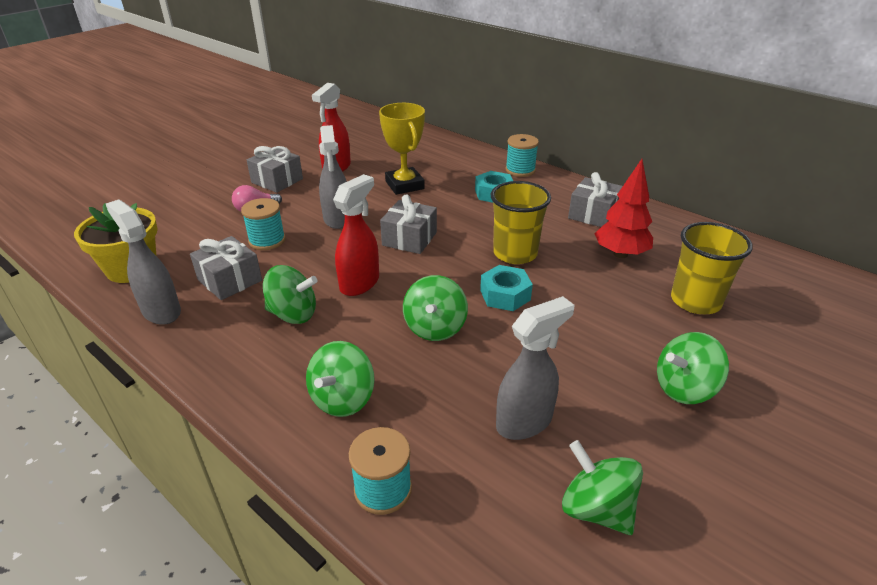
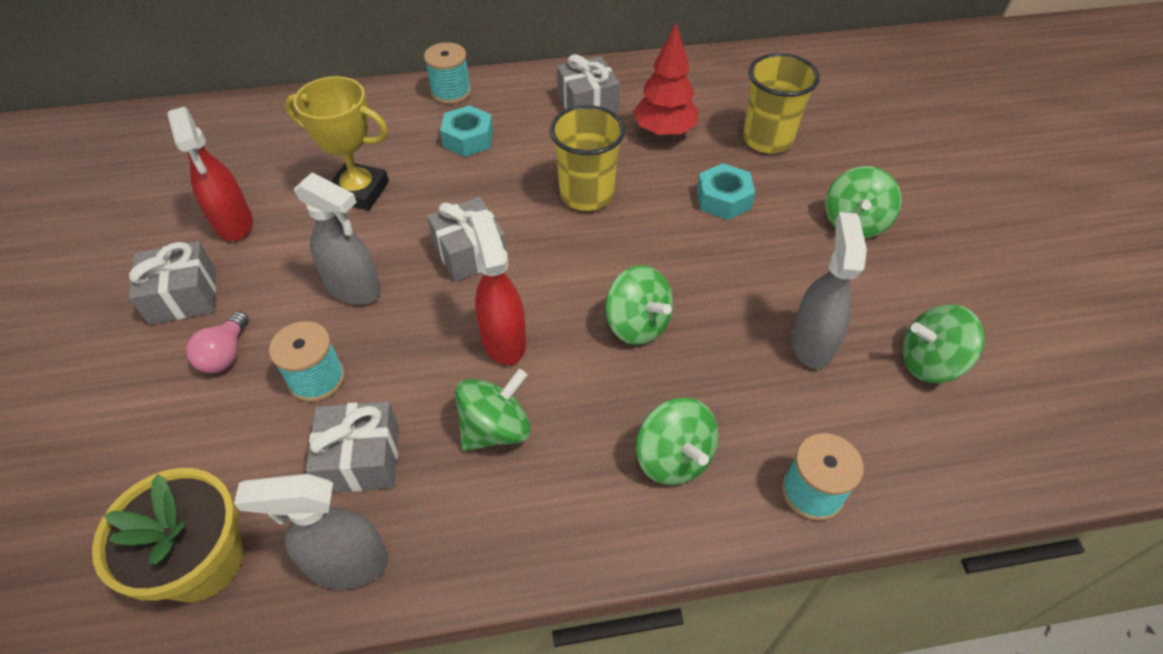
camera: 50 degrees left, 15 degrees up
(505, 295) = (640, 244): turquoise nut -> turquoise nut (723, 199)

